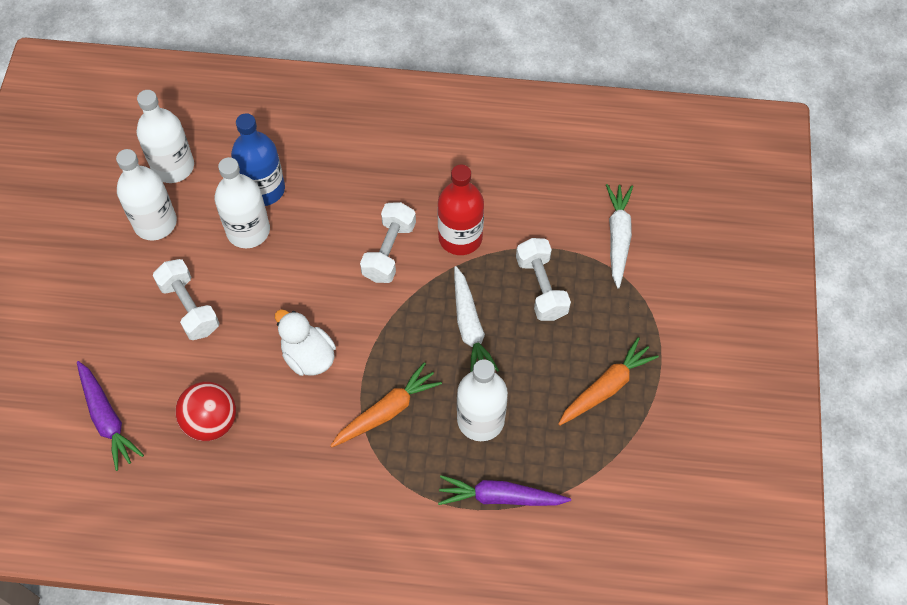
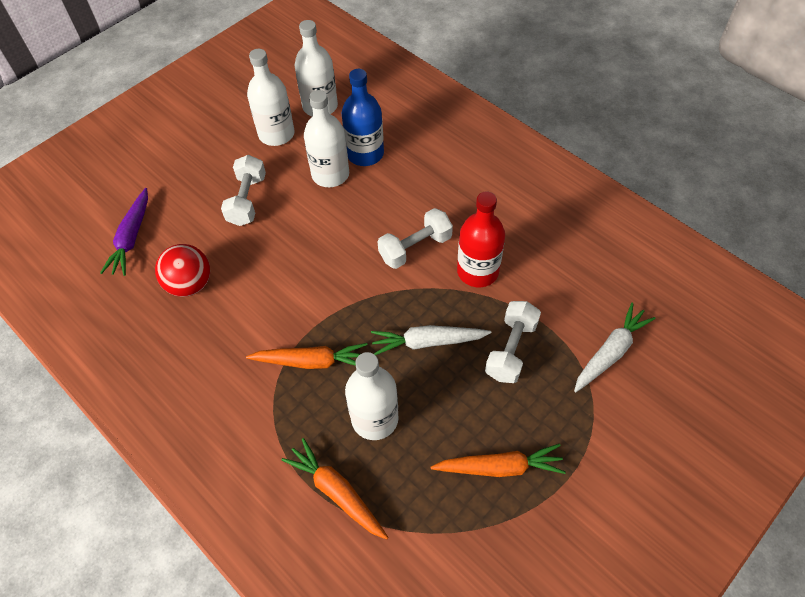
camera: 40 degrees right, 5 degrees down
(308, 356) = (293, 284): white duck -> none
(470, 327) = (427, 342): white carrot -> white carrot turned 60 degrees clockwise
(500, 497) = (337, 492): purple carrot -> orange carrot

